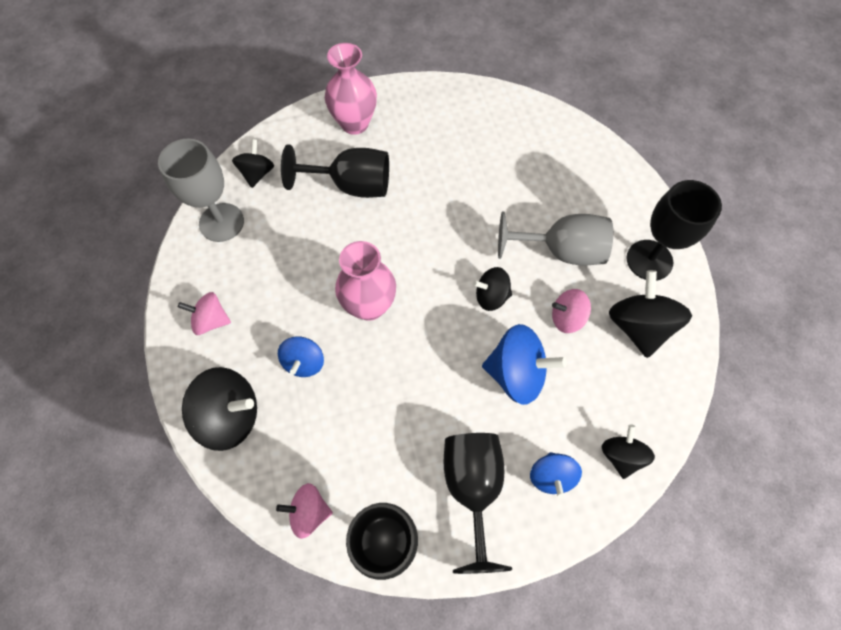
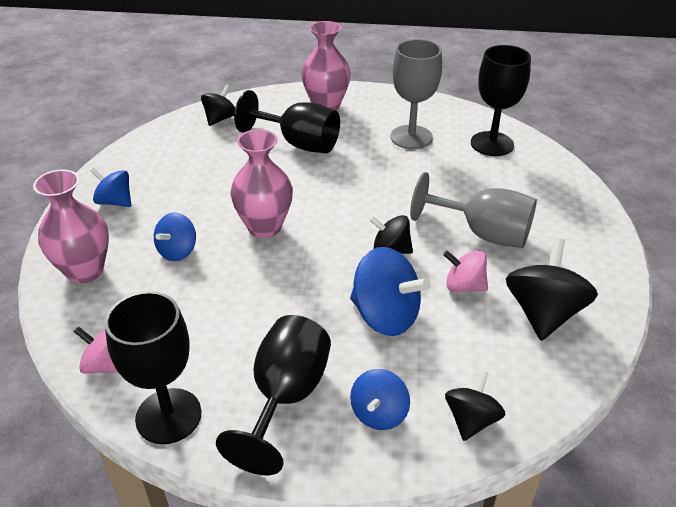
camera: 20 degrees right, 25 degrees down
(211, 320) = (115, 202): pink spinning top -> blue spinning top
(221, 222) = (168, 142): grey goblet -> grey goblet (411, 137)
(230, 416) = (85, 271): black spinning top -> pink vase
(649, 260) = (580, 263): black goblet -> black goblet (492, 144)

